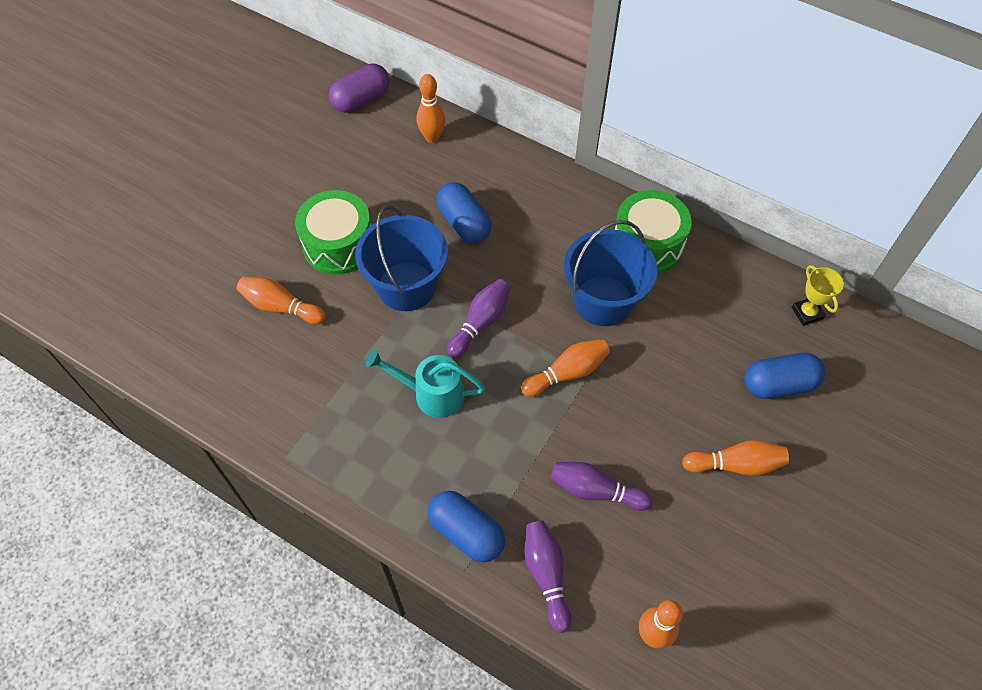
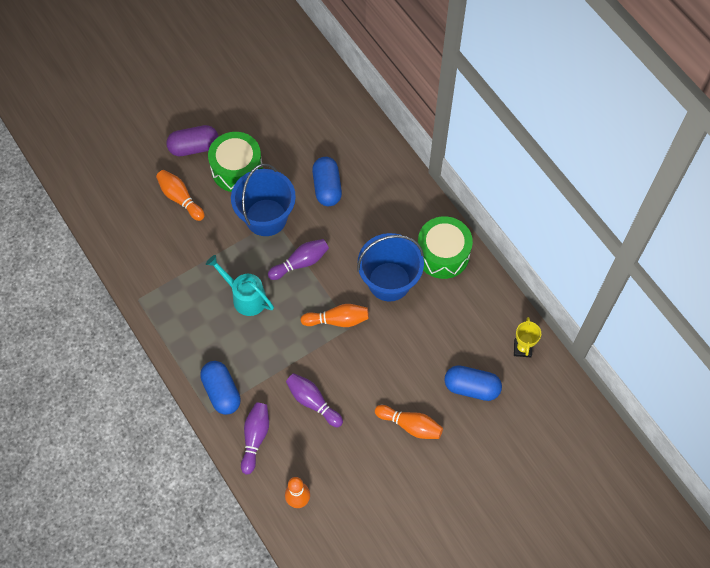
camera: 25 degrees right, 5 degrees up
(361, 100) = (305, 65): purple capsule -> purple capsule (194, 147)
(432, 137) = (339, 114): orange bowling pin -> none

